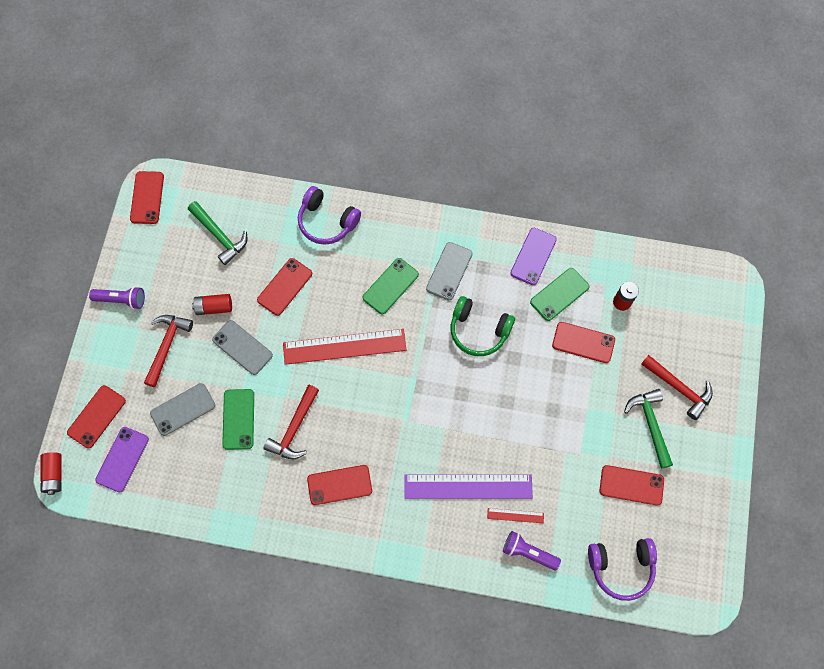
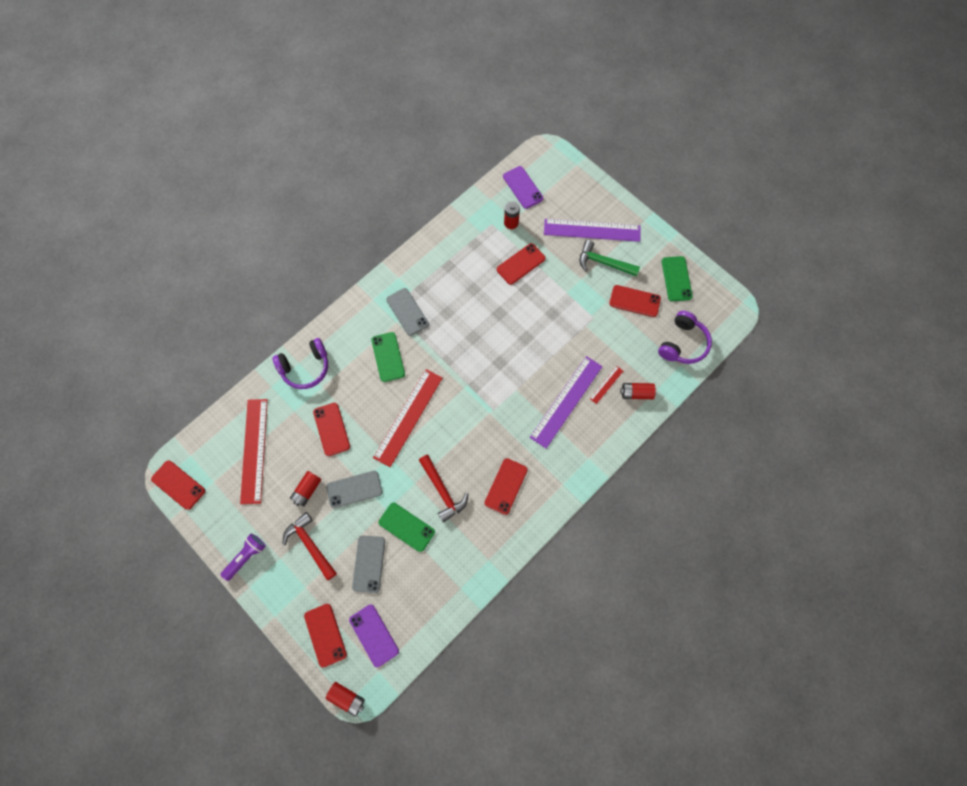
camera: 55 degrees left, 0 degrees up
(219, 236) = (254, 450): green hammer -> red ruler
(479, 330) = (464, 322): green headphones -> none
(528, 552) = (636, 393): purple flashlight -> red battery
(533, 256) = (438, 253): purple phone -> purple phone (523, 187)
(559, 294) = (477, 255): green phone -> green phone (676, 279)
(631, 485) = (634, 301): red phone -> red phone turned 60 degrees clockwise
(678, 388) = (592, 230): red hammer -> purple ruler

